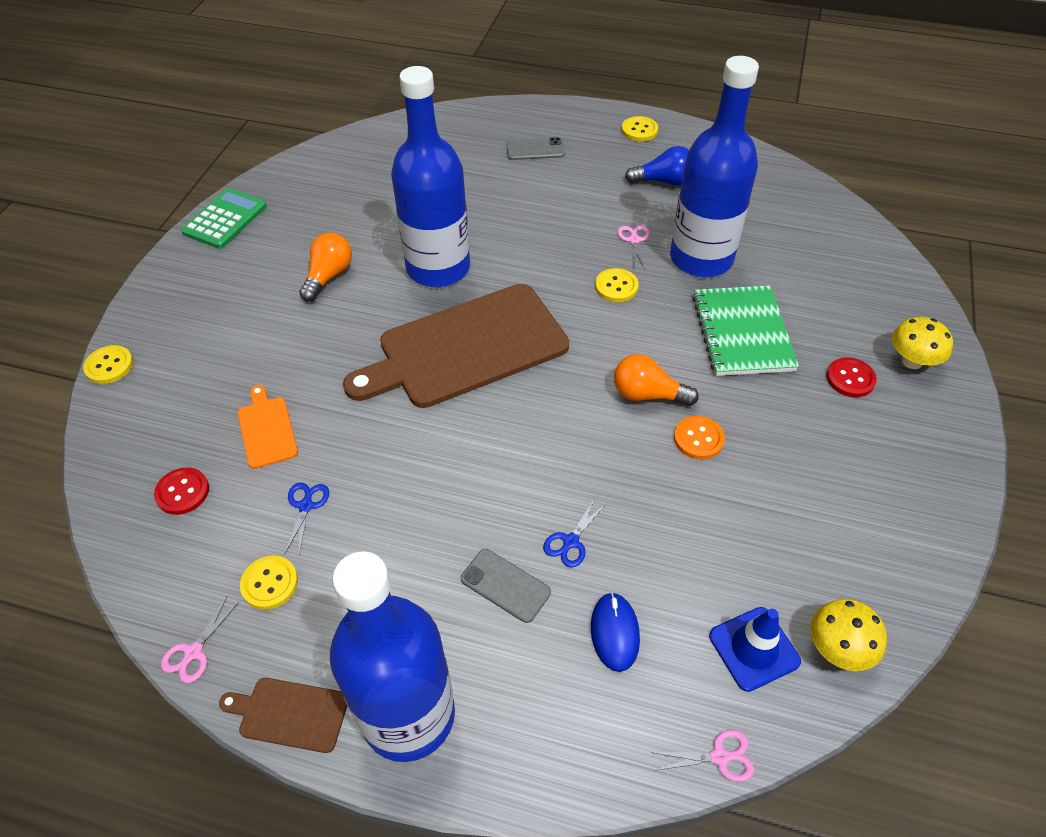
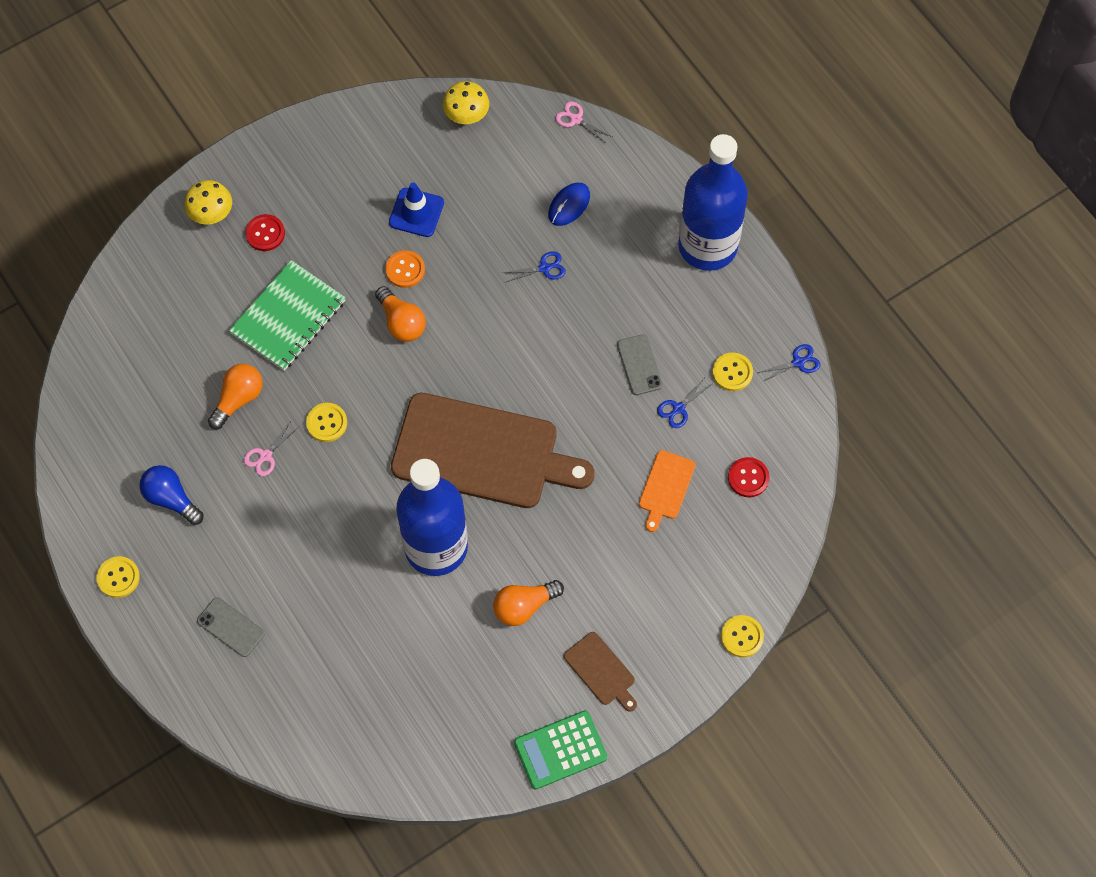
camera: 140 degrees left, 15 degrees up
(193, 652) = (798, 362): pink scissors -> blue scissors
(289, 714) = (767, 291): brown cutting board -> brown cutting board (601, 671)
(505, 585) = (603, 272): grey phone -> grey phone (639, 365)
(701, 258) = (238, 399): blue bottle -> orange light bulb
(754, 648) = (507, 146): blue traffic cone -> blue traffic cone (416, 212)

